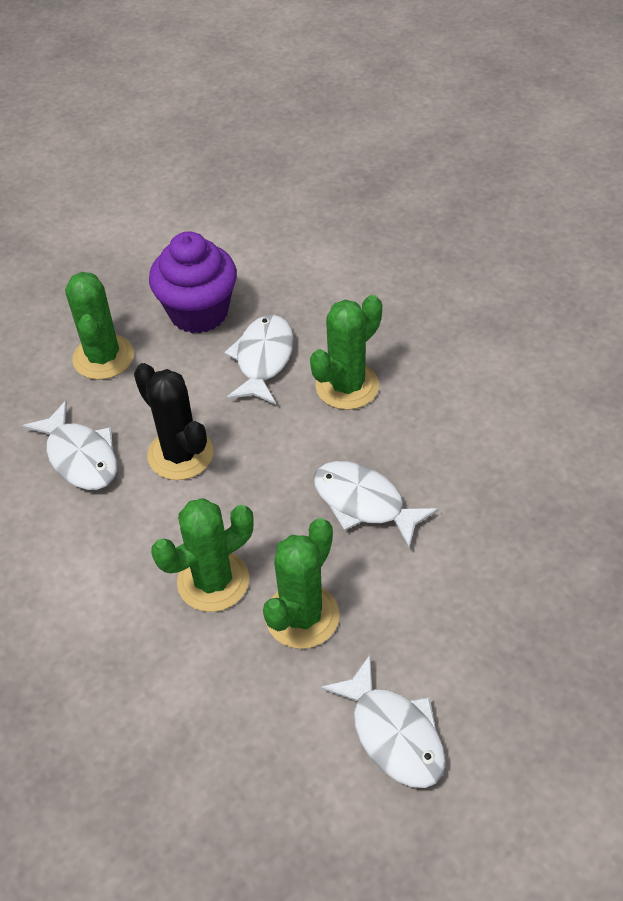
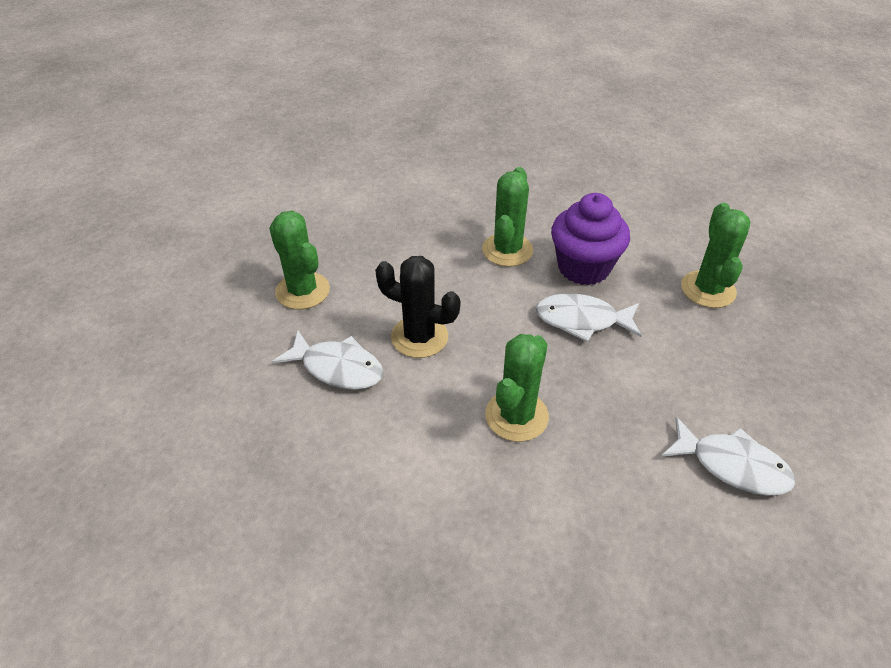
camera: 30 degrees left, 5 degrees down
(199, 312) = (357, 237): purple cupcake -> purple cupcake (583, 267)
(263, 360) = (432, 253): white fish -> none
(302, 616) = (602, 413): green cactus -> green cactus (708, 289)

